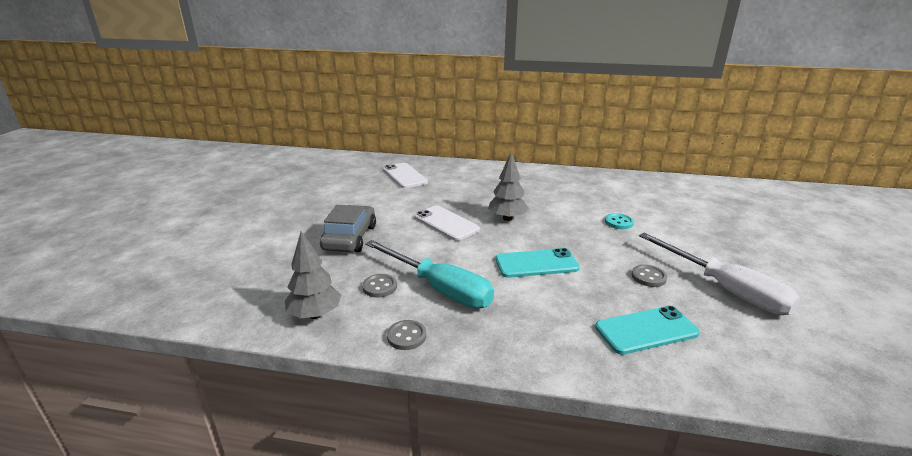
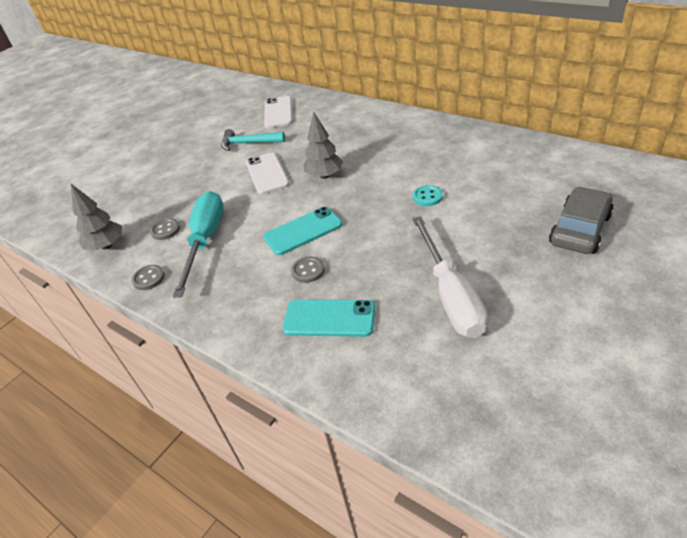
camera: 30 degrees right, 15 degrees up
(350, 238) = (181, 177): grey car -> grey car (579, 229)
(398, 202) = (248, 143): none -> turquoise hammer
(439, 288) = (205, 240): turquoise screwdriver -> turquoise screwdriver turned 150 degrees counterclockwise
(536, 264) = (303, 231): turquoise phone -> turquoise phone turned 45 degrees counterclockwise
(648, 277) = (389, 265): grey button -> grey button (308, 271)

